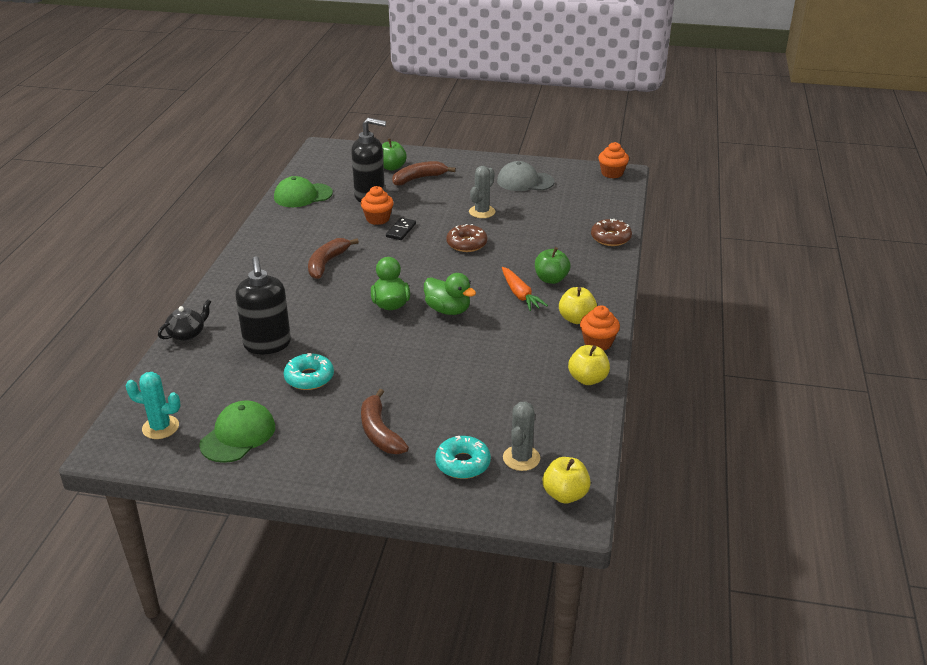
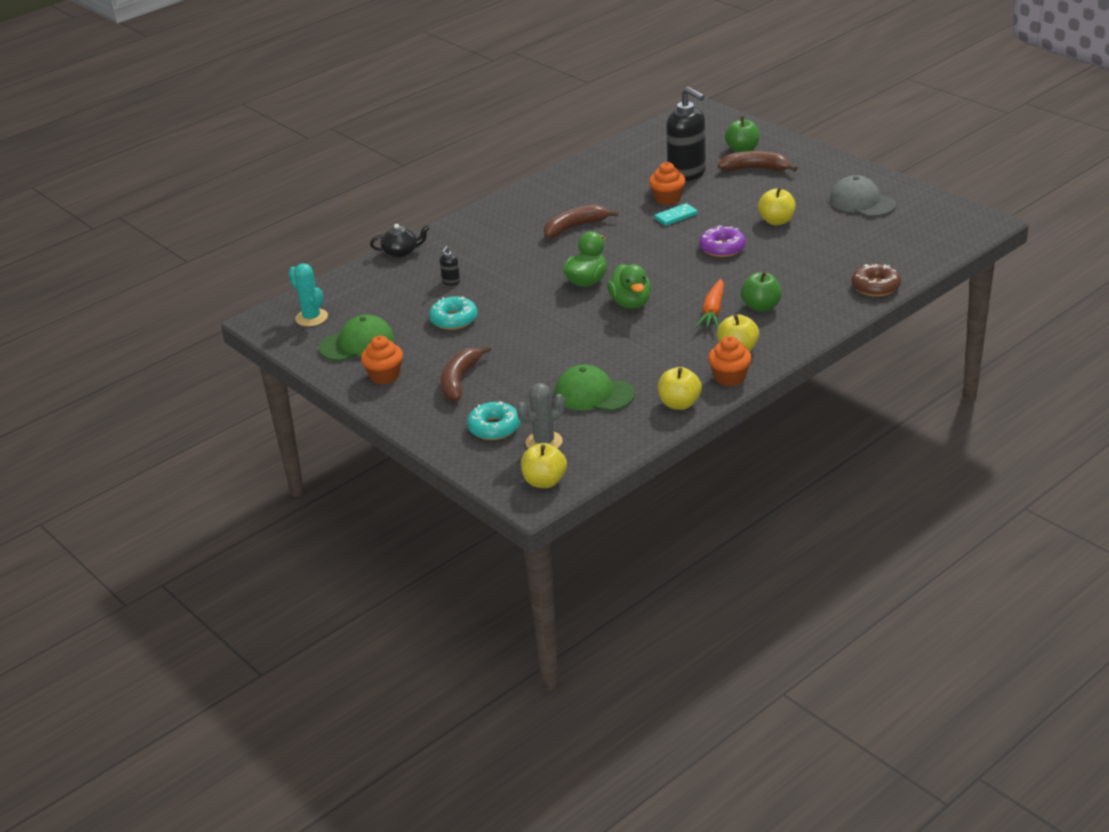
camera: 40 degrees right, 0 degrees up
(267, 345) = (451, 282): black soap dispenser -> black soap dispenser, size x0.41
(303, 195) = (625, 156): green cap -> green cap (594, 394)
(401, 230) = (676, 216): black domino -> turquoise domino
(466, 244) = (722, 248): brown donut -> purple donut
(482, 212) = (776, 221): grey cactus -> yellow apple
(612, 173) = (971, 220): orange cupcake -> orange cupcake (384, 376)

